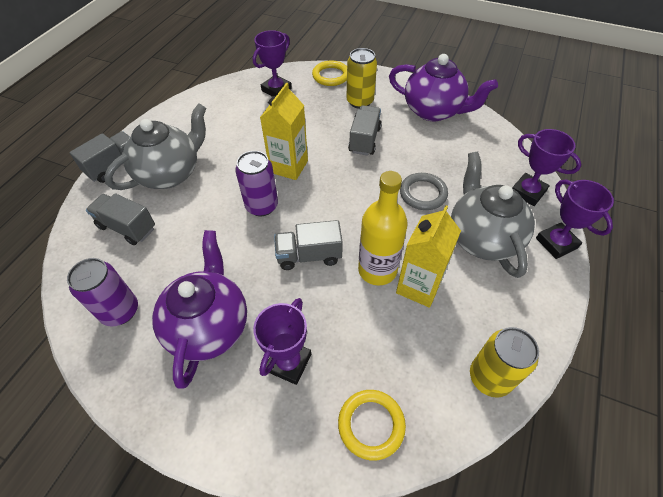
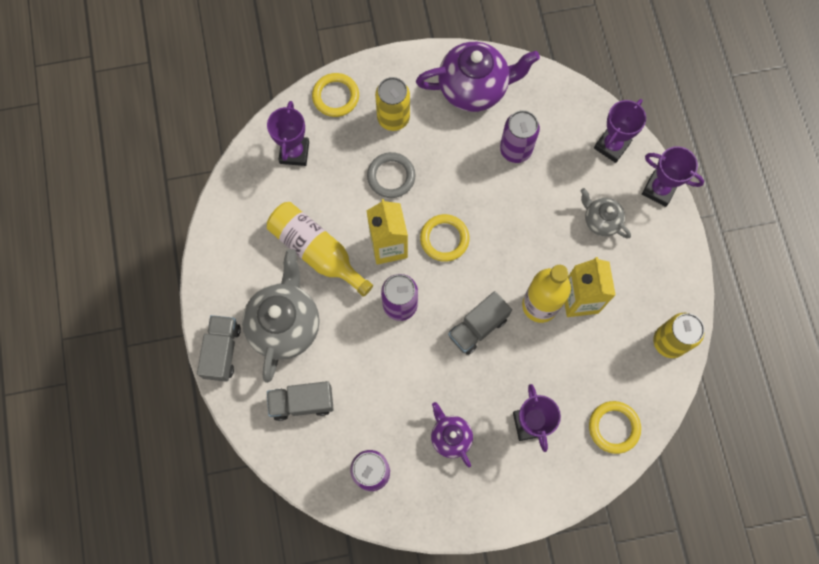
camera: 35 degrees left, 20 degrees up
(209, 326) = (450, 437): purple teapot -> purple teapot, size x0.54
(236, 144) = (317, 251): none -> yellow bottle
(335, 183) = (444, 239): none -> yellow ring
(364, 140) = (434, 169): grey truck -> none
(423, 193) = (527, 203): grey ring -> grey ring (391, 176)
(439, 157) = (515, 149): none -> purple can
(482, 237) = (601, 220): grey teapot -> grey teapot, size x0.54
(527, 192) = (611, 145): purple trophy -> purple trophy turned 60 degrees counterclockwise

